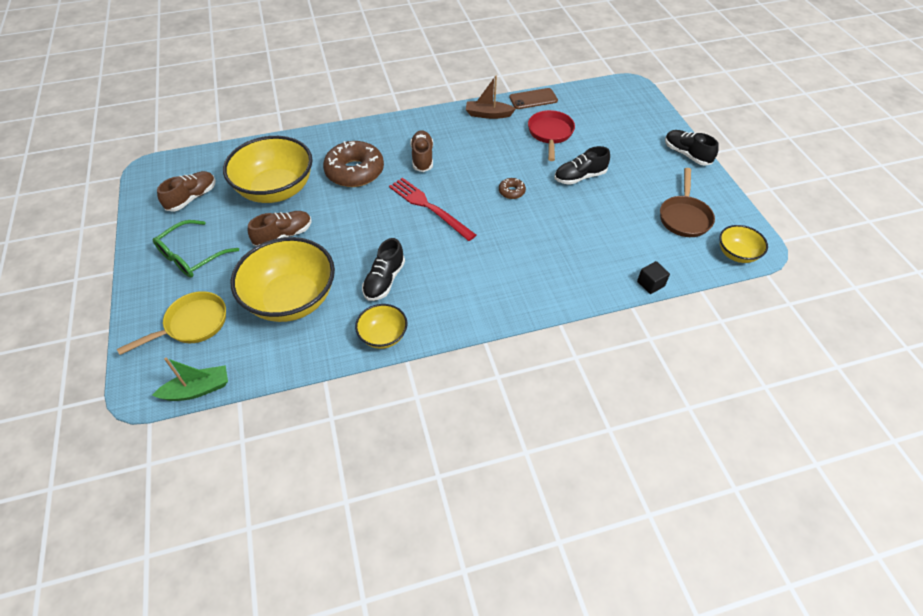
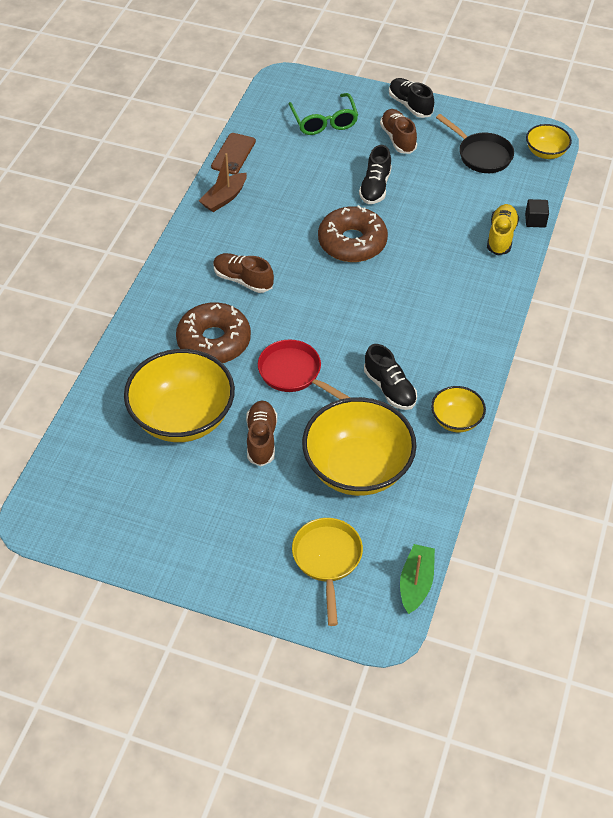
camera: 55 degrees left, 0 degrees up
(192, 198) = (127, 496): brown shoe -> brown shoe (398, 138)
(192, 256) = (226, 528): green glasses -> green glasses (324, 121)
(429, 207) = (320, 310): red fork -> none
(511, 191) = (352, 242): brown donut -> brown donut, size x2.27
(550, 134) = (298, 172): red pan -> red pan (294, 373)
(608, 271) = (501, 236): none -> yellow shoe
(684, 217) = (481, 155): brown pan -> black pan
(686, 154) = (410, 105): black shoe -> black shoe turned 60 degrees clockwise

